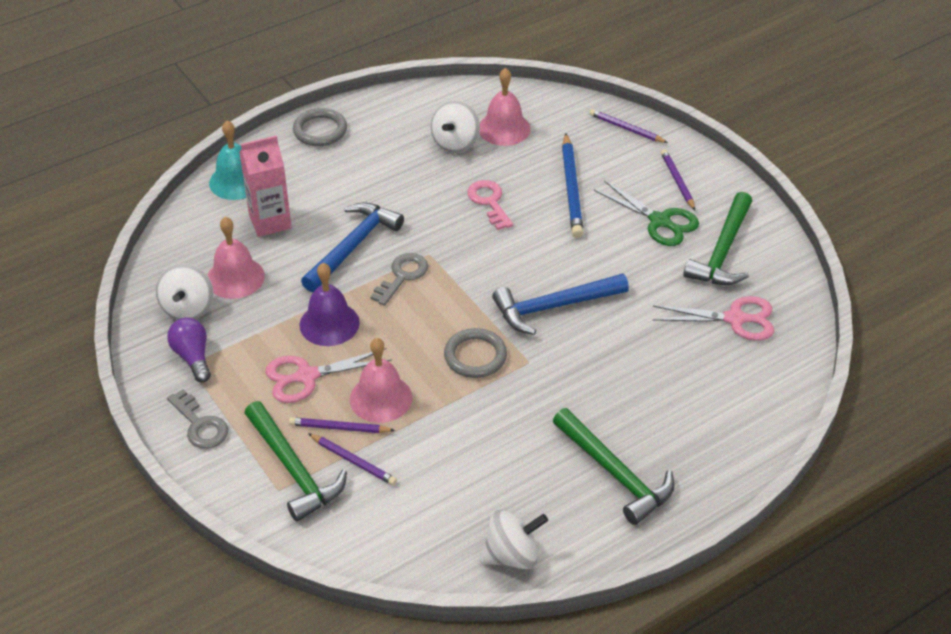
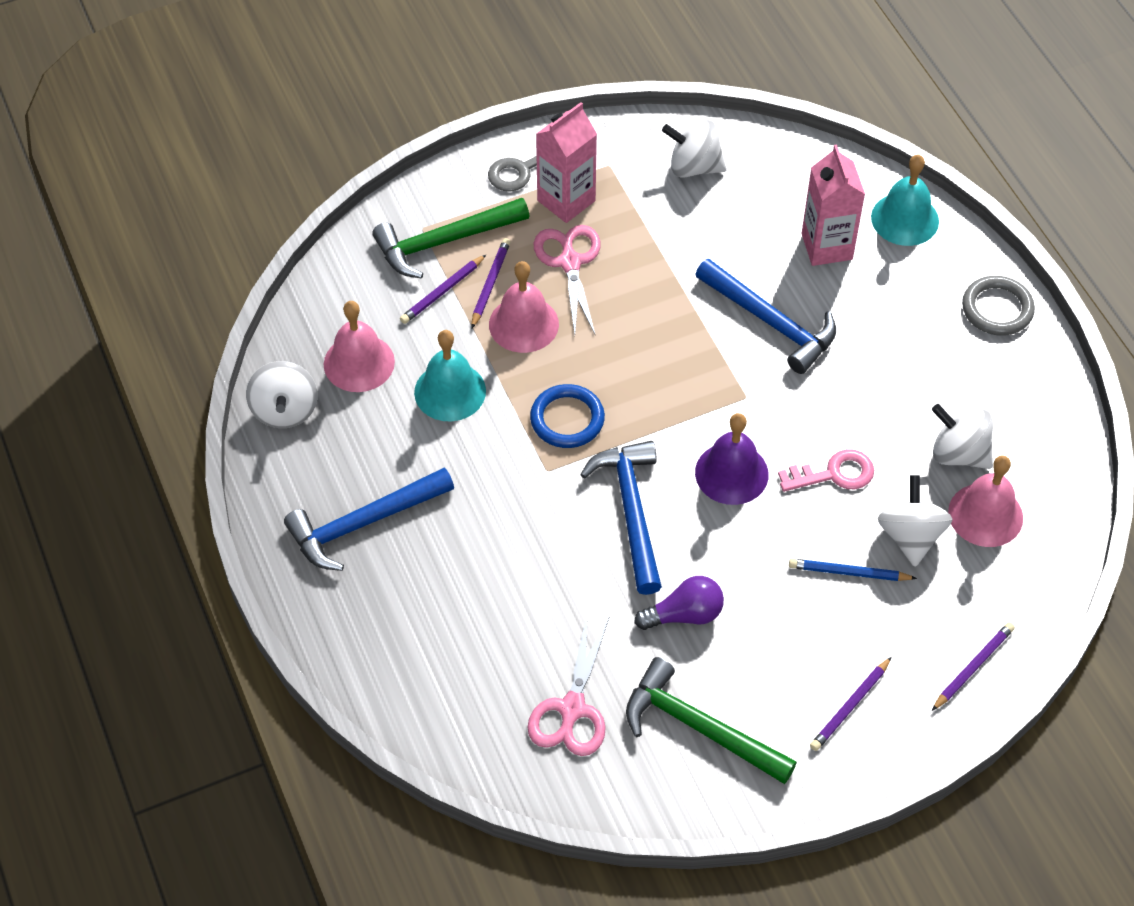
camera: 100 degrees right, 10 degrees up
(193, 357) = (619, 168): purple light bulb -> purple light bulb (684, 614)
(234, 388) = (566, 201): none -> pink carton
(235, 277) = (735, 209): pink bell -> pink bell (359, 363)
(329, 323) = (646, 288): purple bell -> purple bell (731, 473)
(402, 276) = (711, 365): grey key -> none
(464, 437) = (450, 391): none -> turquoise bell
(475, 356) = (567, 419): grey ring -> blue ring
(532, 162) = (910, 536): none -> white spinning top
(572, 189) = (848, 572): blue pencil -> blue pencil, size x0.61
(615, 473) = (363, 523): green hammer -> blue hammer
(660, 221) = (769, 665): green scissors -> none
(677, 181) = (850, 706): purple pencil -> purple pencil turned 135 degrees clockwise

